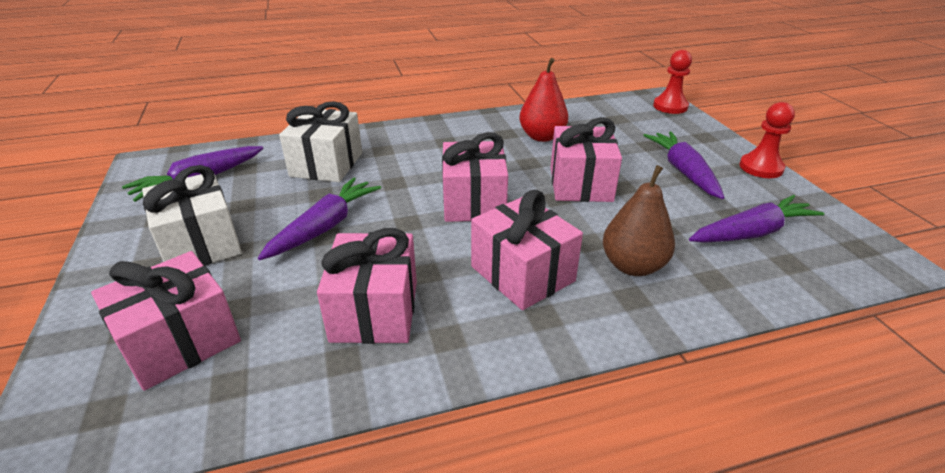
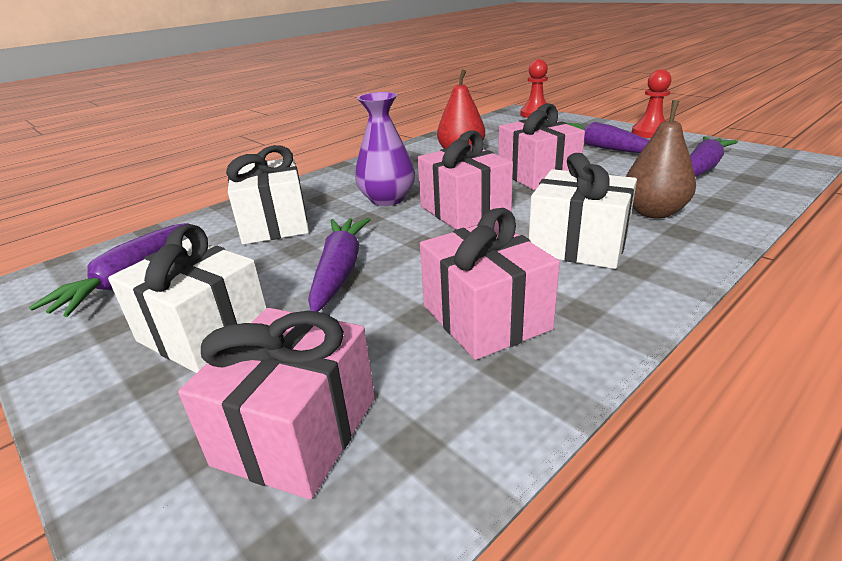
camera: 25 degrees left, 5 degrees down
(428, 168) = (387, 199): none -> purple vase
(522, 274) = (578, 245): pink gift -> white gift

